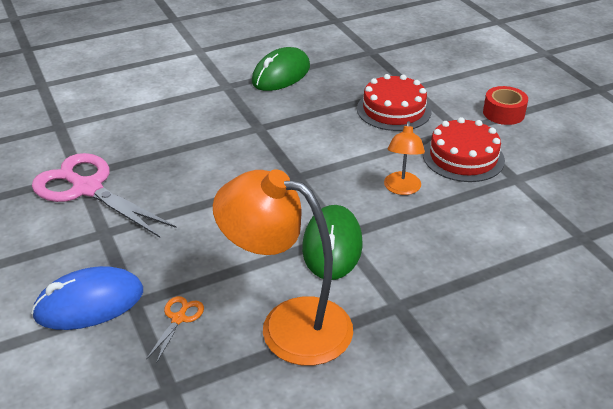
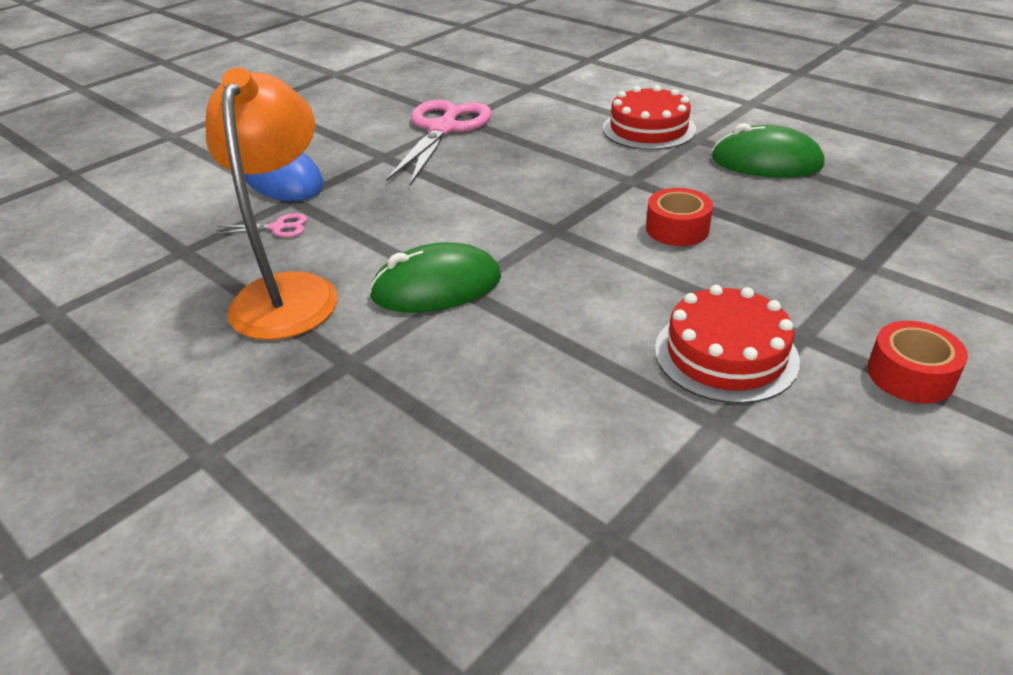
camera: 70 degrees right, 0 degrees up
(179, 318) = (278, 228): orange scissors -> pink scissors
(332, 131) = (677, 229): none -> red tape
(394, 110) = (785, 263): red cake -> red cake (648, 129)
(402, 189) = (593, 313): orange lamp -> none

